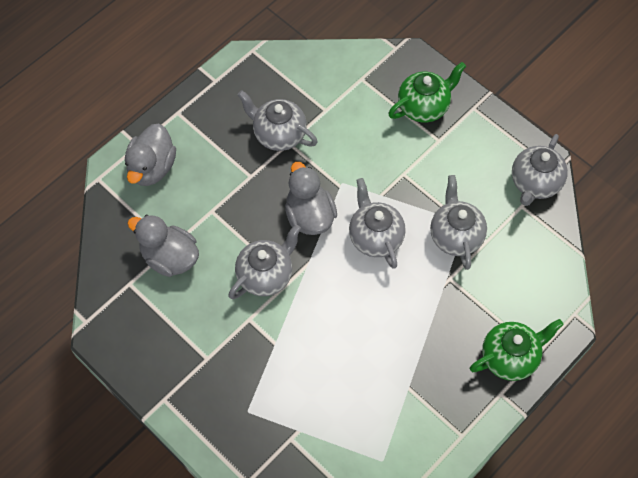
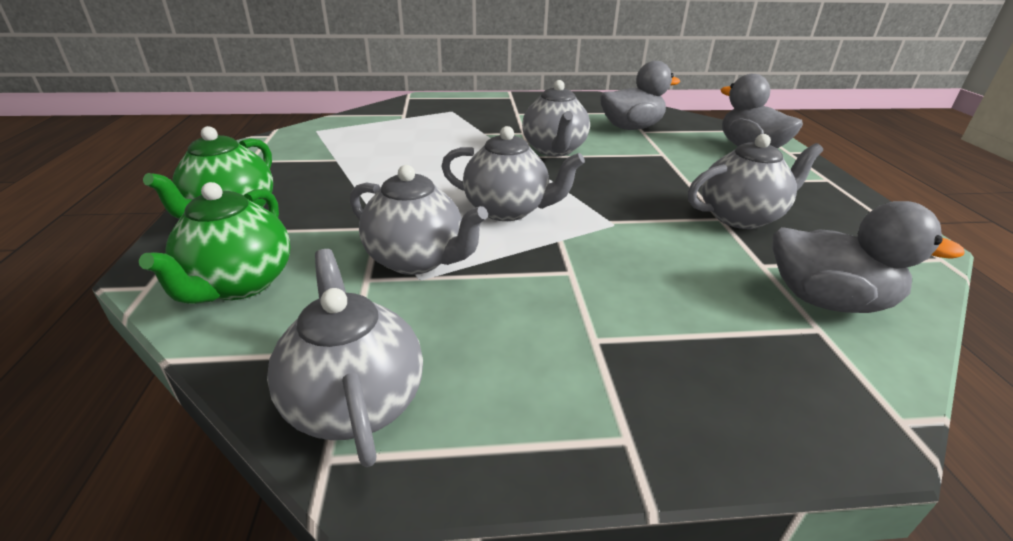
camera: 130 degrees right, 30 degrees down
(309, 216) = (592, 189): grey duck -> grey duck (827, 300)
(424, 107) = (690, 365): green teapot -> green teapot (240, 284)

